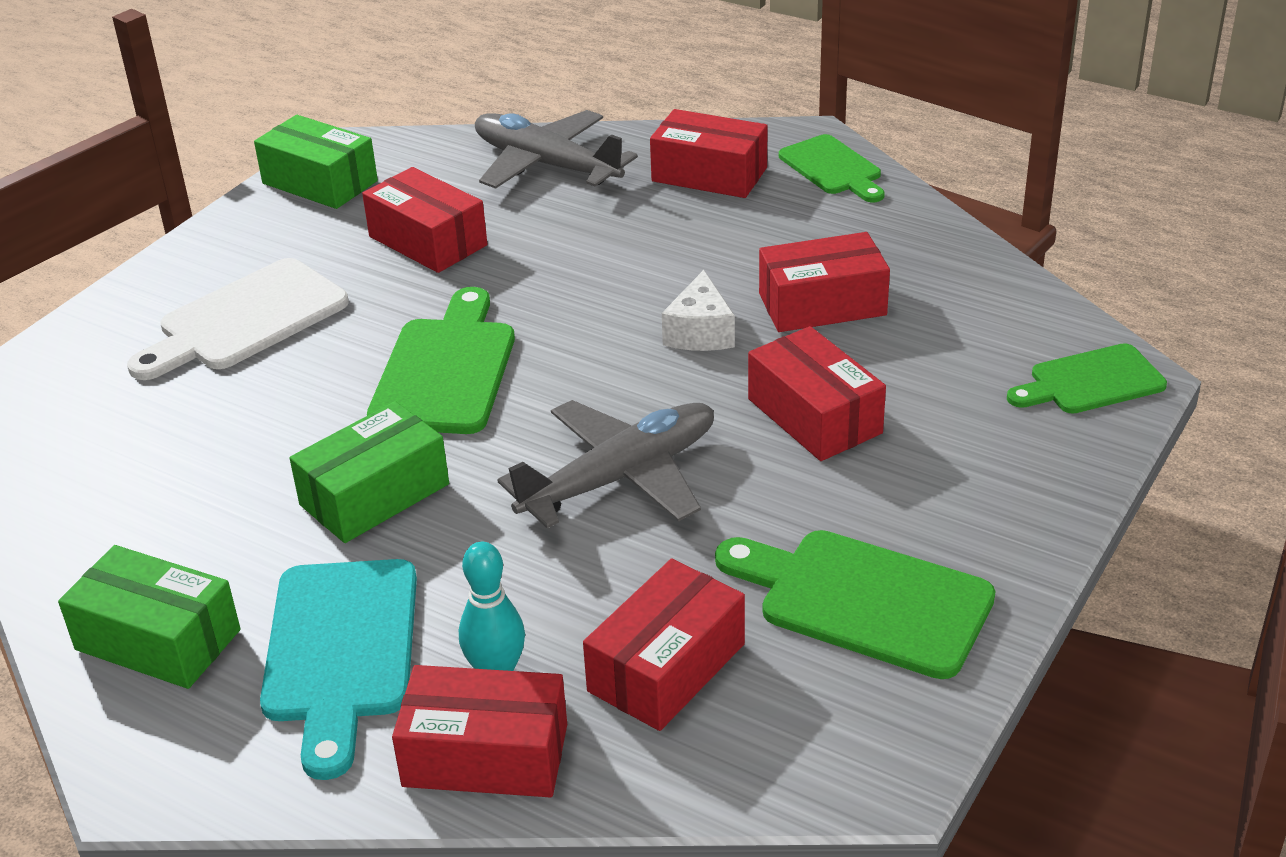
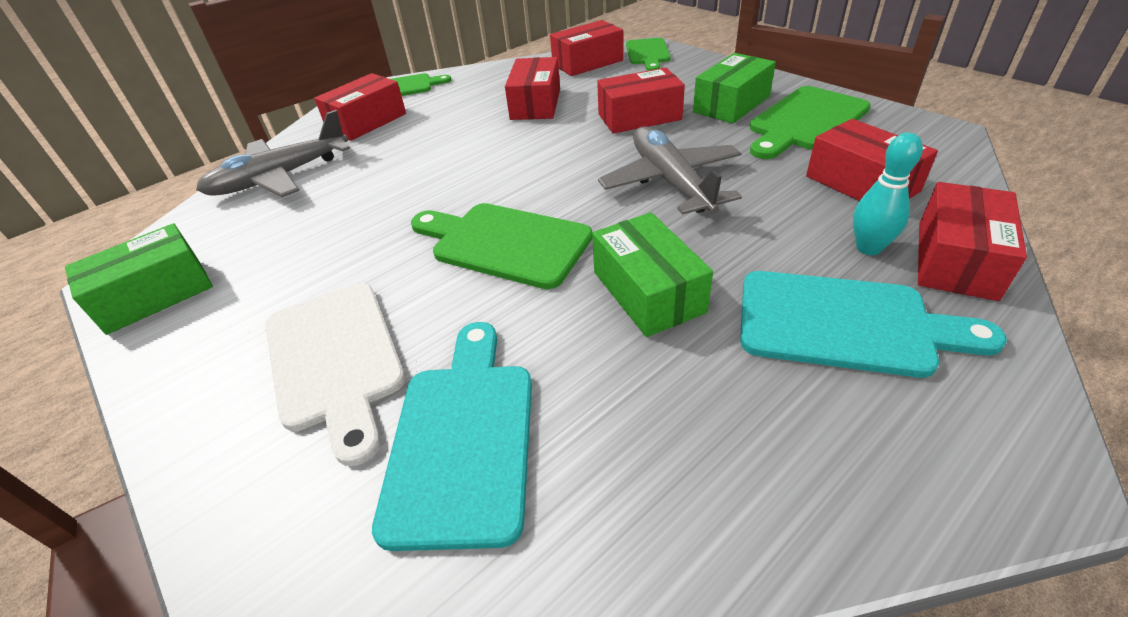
camera: 70 degrees left, 5 degrees up
(158, 639) = (825, 452): green box -> green box (731, 104)
(160, 421) = (463, 438): none -> turquoise cutting board
(427, 241) = (320, 239): red box -> red box (587, 63)
(700, 332) = (534, 141): white cheese -> none

